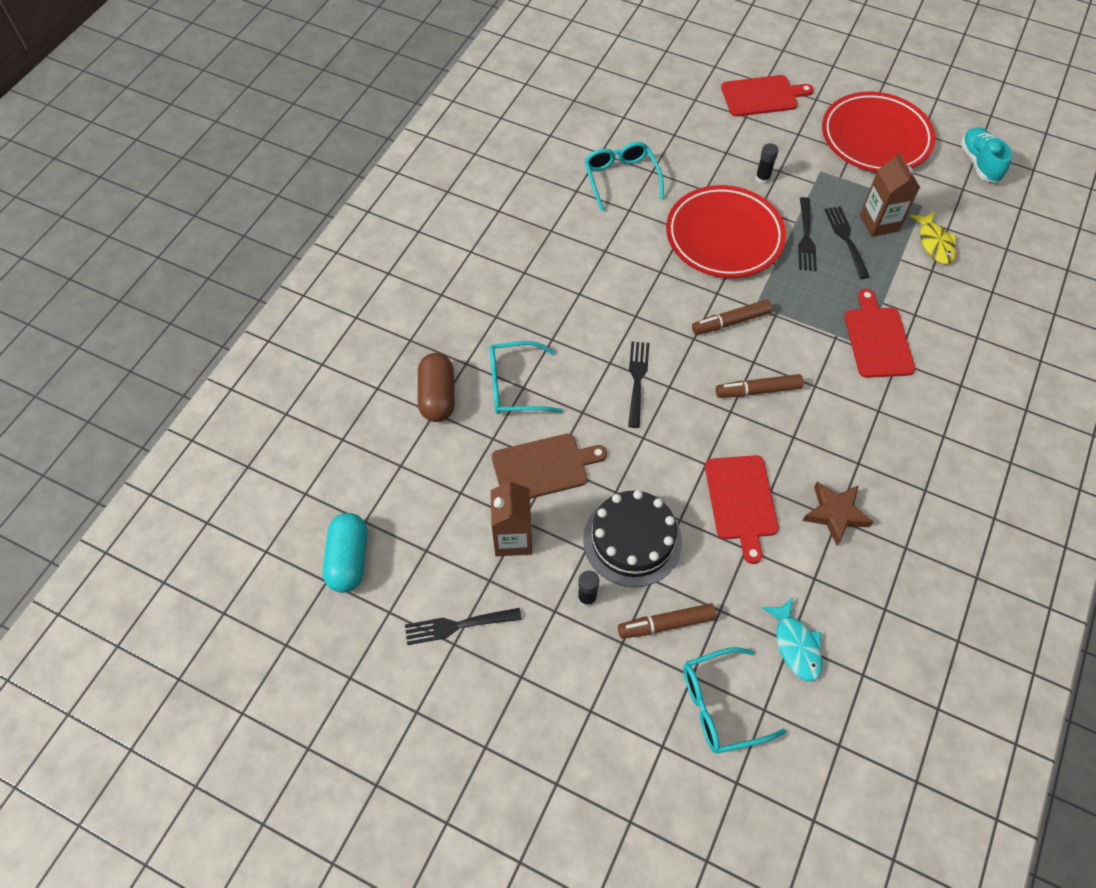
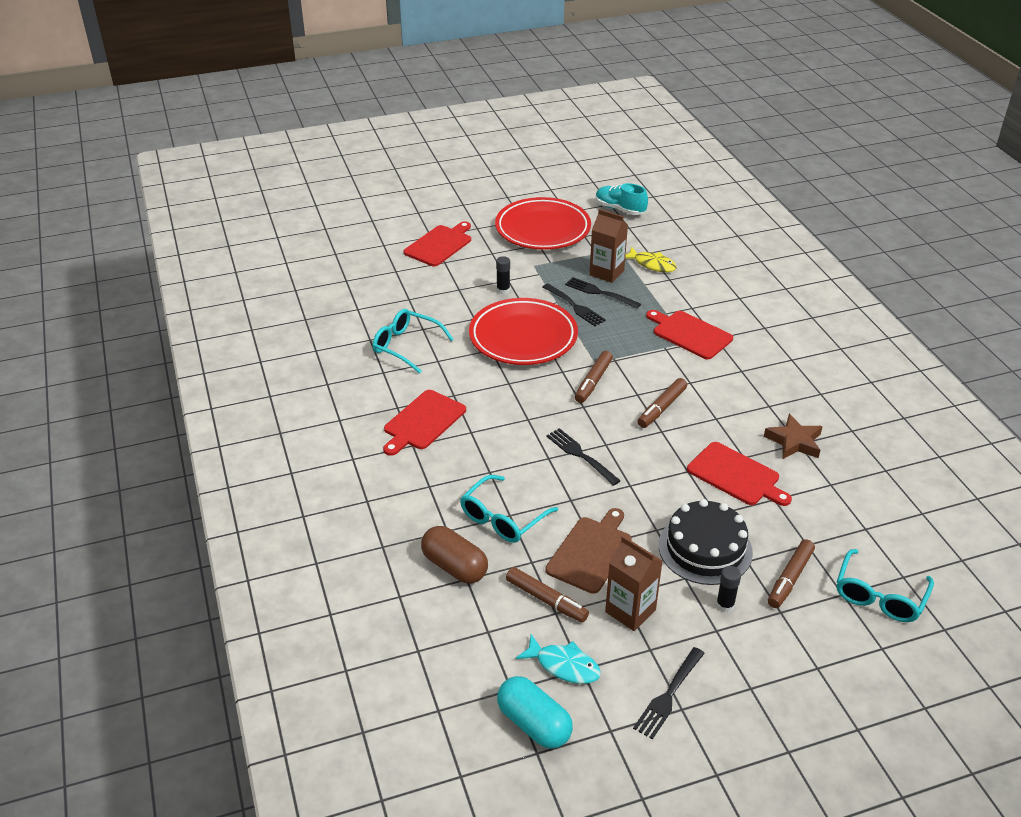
camera: 45 degrees left, 20 degrees down
(466, 477) = (546, 600): none -> brown marker
(554, 257) = (423, 422): none -> red cutting board
(796, 645) = (870, 528): turquoise fish -> turquoise fish (564, 665)

